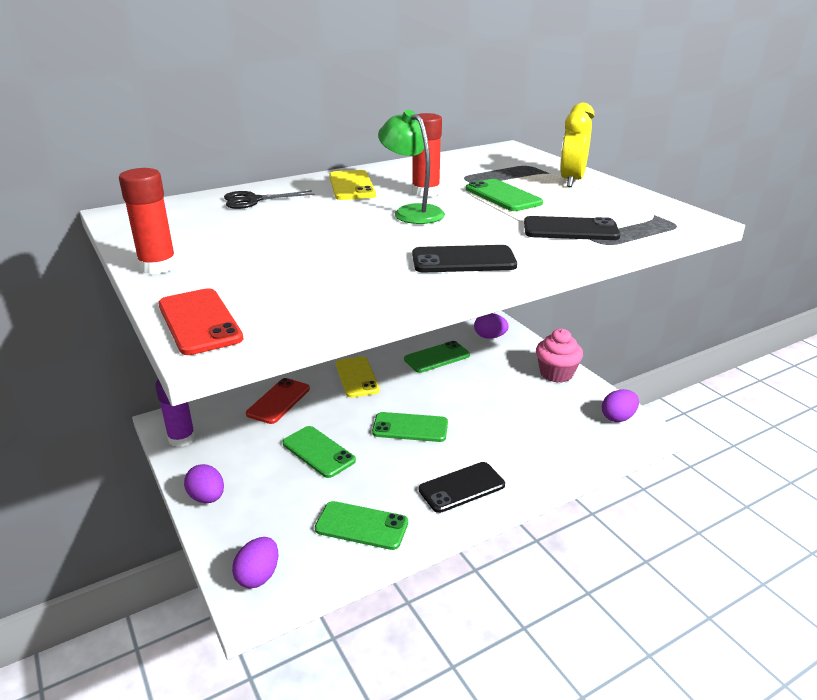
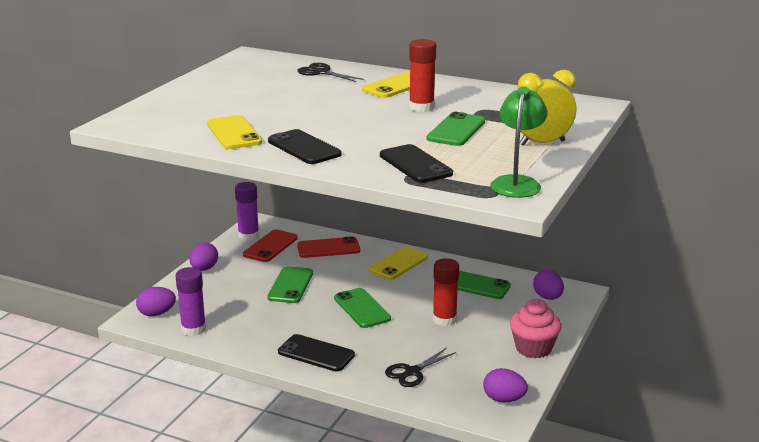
camera: 55 degrees right, 5 degrees down
(158, 266) = (189, 86): red glue stick -> red glue stick (444, 319)
(199, 322) = (135, 115): red phone -> red phone (270, 246)
(327, 557) = (193, 329): none -> purple glue stick
(361, 526) = (234, 330): green phone -> none
(365, 281) = (233, 133): none -> yellow phone
(412, 212) = (371, 114): green lamp -> green lamp (517, 183)
(542, 445) = (412, 372): none -> black scissors

